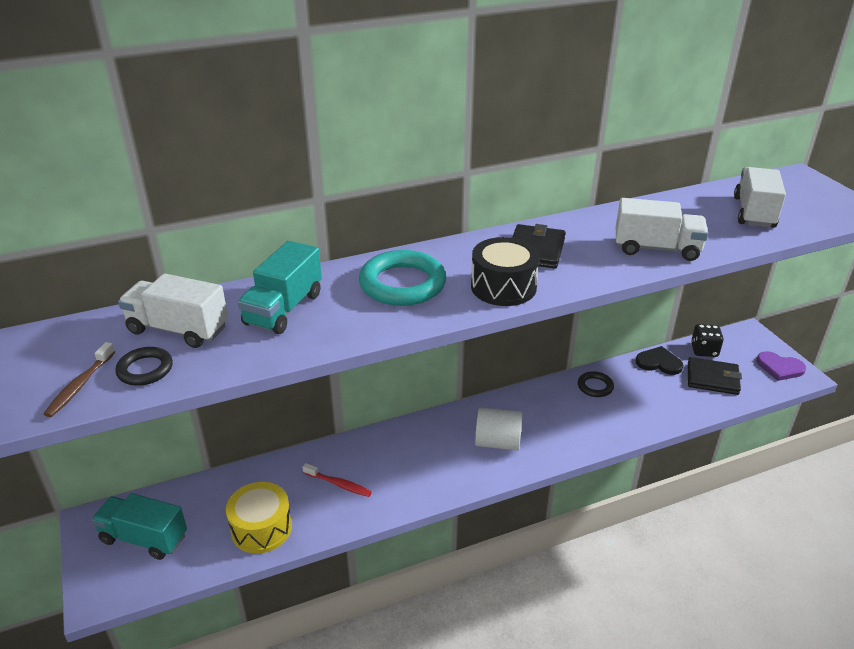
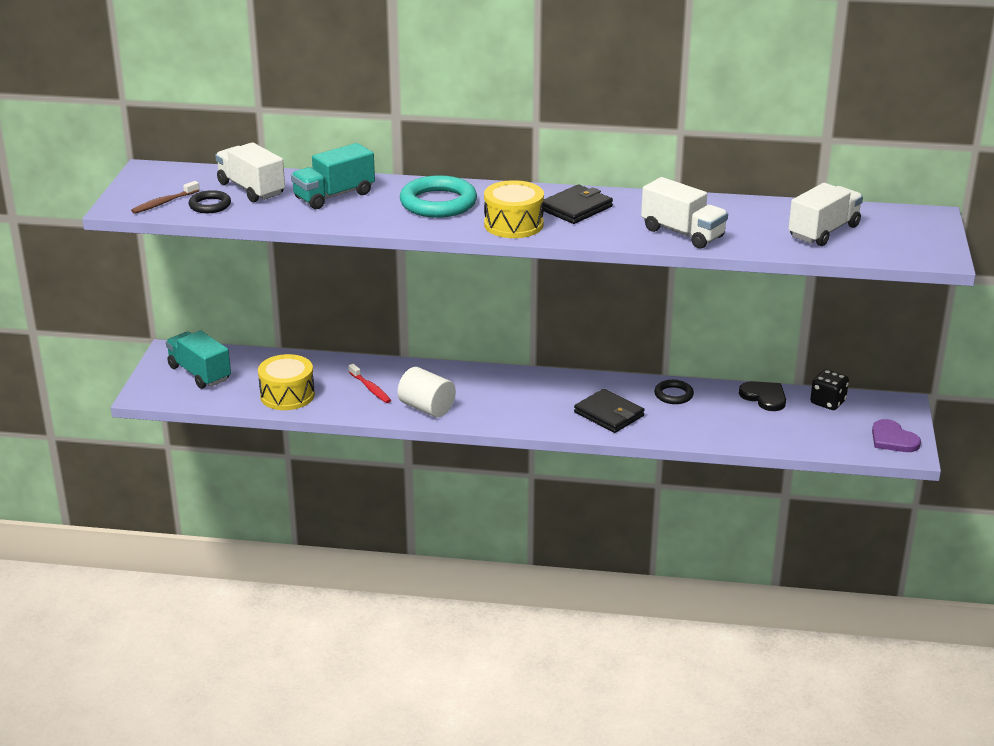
camera: 30 degrees right, 5 degrees down
(497, 442) = (533, 404): white cylinder -> white cylinder (427, 408)
(503, 287) = (513, 224): black drum -> yellow drum
(712, 378) = (805, 425): black wallet -> black wallet (609, 414)

